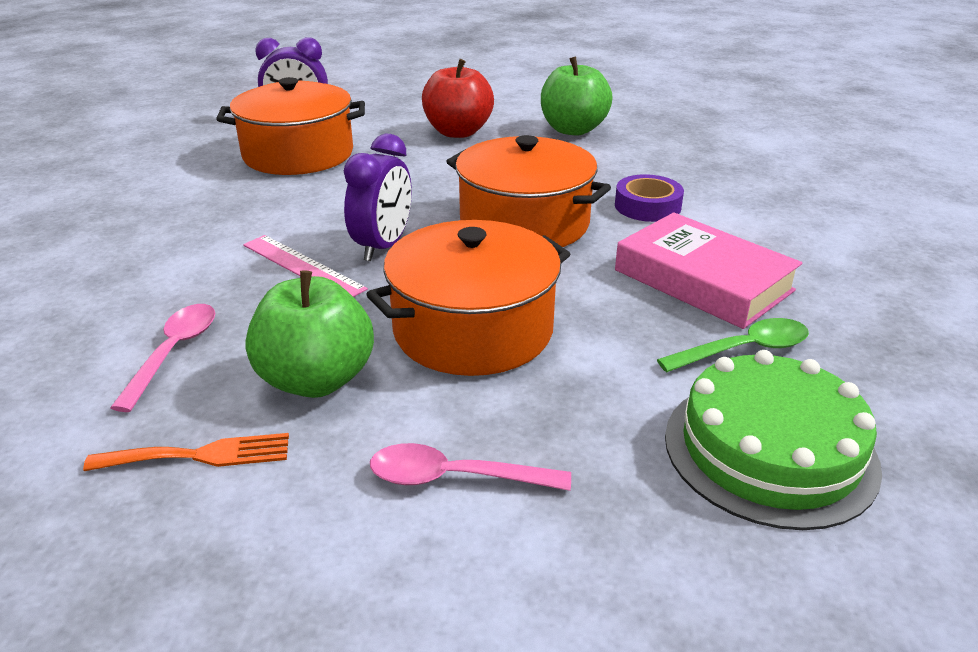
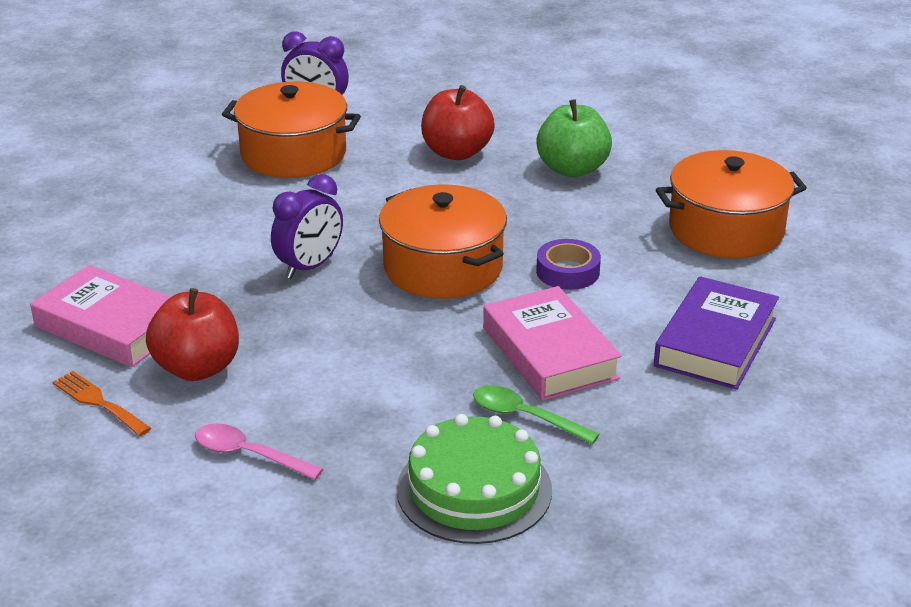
camera: 20 degrees right, 0 degrees up
(173, 353) = (111, 326): pink spoon -> pink book
(200, 455) = (98, 402): orange fork -> orange fork turned 150 degrees counterclockwise
(302, 266) = (236, 273): pink ruler -> none
(316, 380) = (197, 368): green apple -> red apple
(473, 330) = (332, 355): orange pot -> orange pot (726, 230)
(743, 350) = (525, 417): green spoon -> green spoon turned 150 degrees counterclockwise
(843, 240) = (715, 342): none -> purple book

